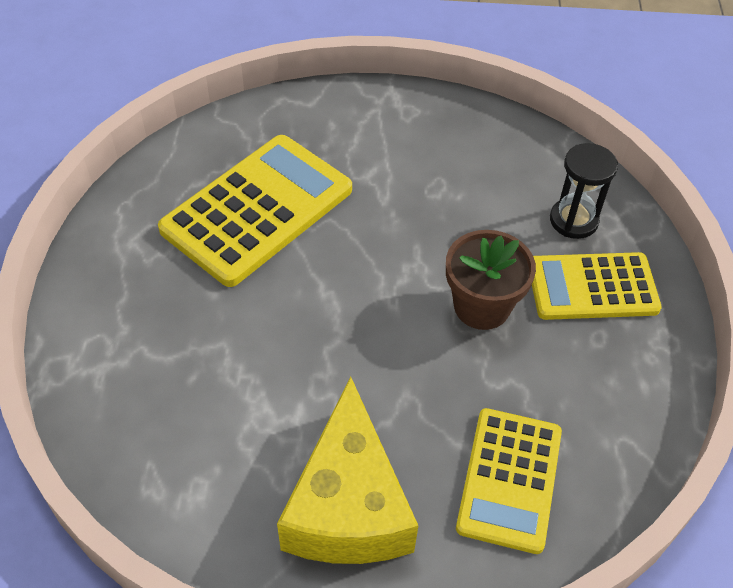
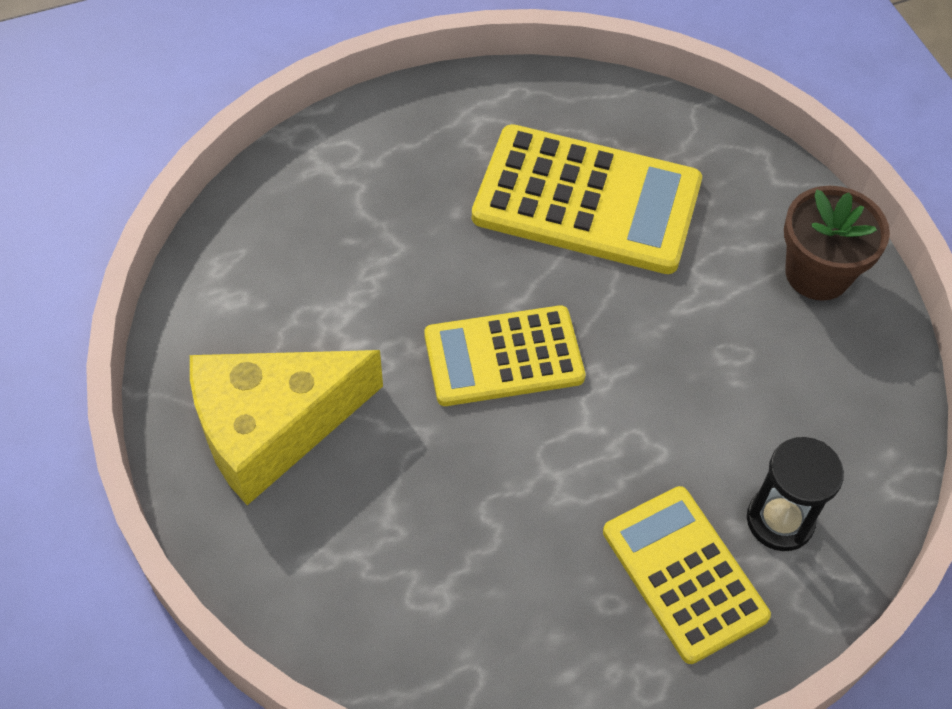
camera: 65 degrees right, 5 degrees up
(482, 306) = (584, 463): brown flower pot -> brown flower pot (817, 273)
(509, 479) = (370, 567): yellow calculator -> yellow calculator (503, 357)

